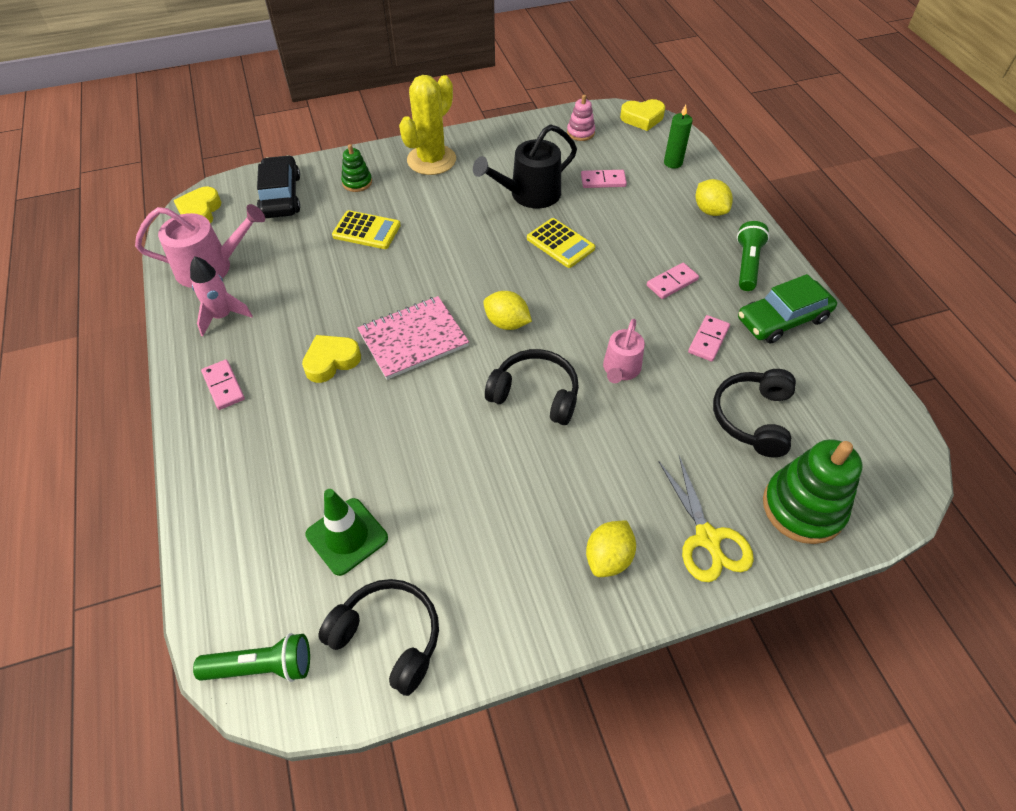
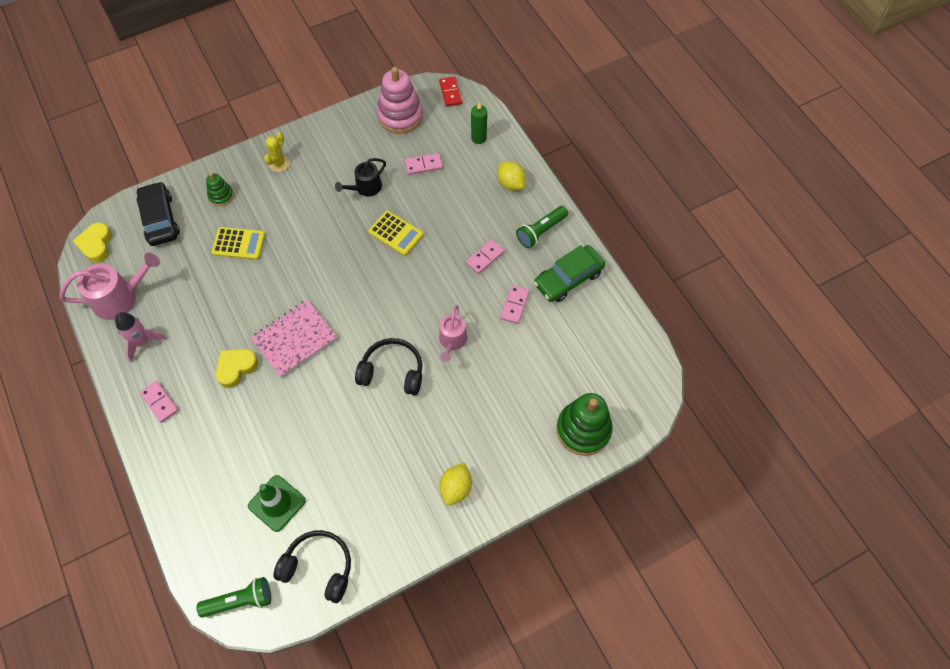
camera: 10 degrees left, 10 degrees up
(431, 160) = (279, 163): yellow cactus -> yellow cactus, size x0.52
(507, 323) = (363, 314): yellow lemon -> none
(530, 194) = (365, 187): black watering can -> black watering can, size x0.64
(580, 133) = (400, 116): pink stacking toy -> pink stacking toy, size x1.92
(642, 118) = (450, 93): yellow heart -> red domino
(707, 539) = (521, 463): yellow scissors -> none
(747, 264) = (541, 231): green flashlight -> green flashlight turned 135 degrees counterclockwise
(753, 418) = (548, 366): black headphones -> none

